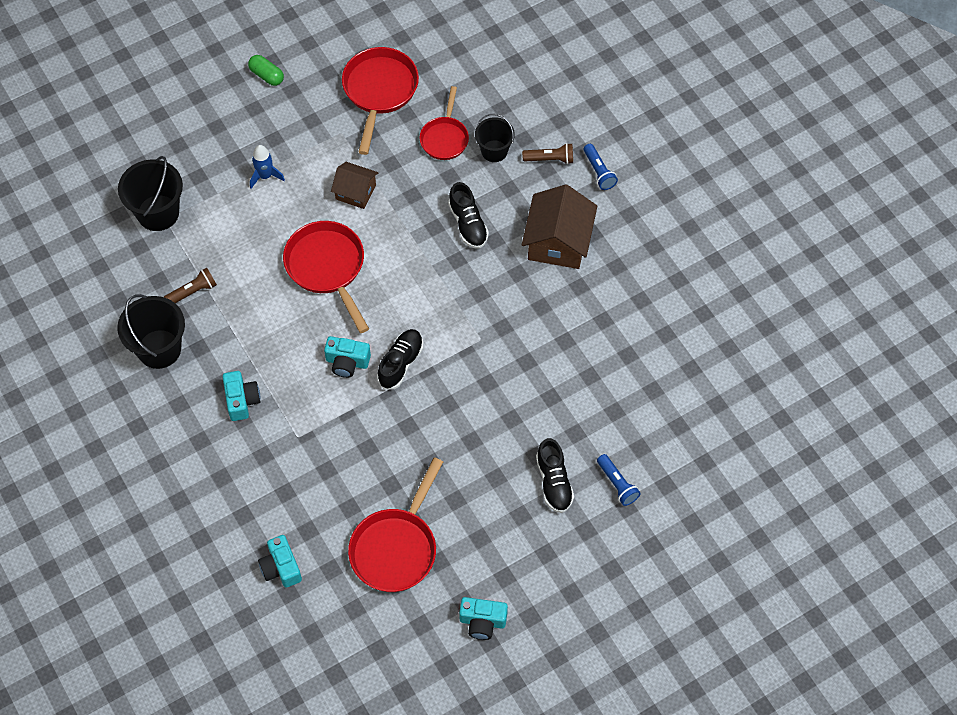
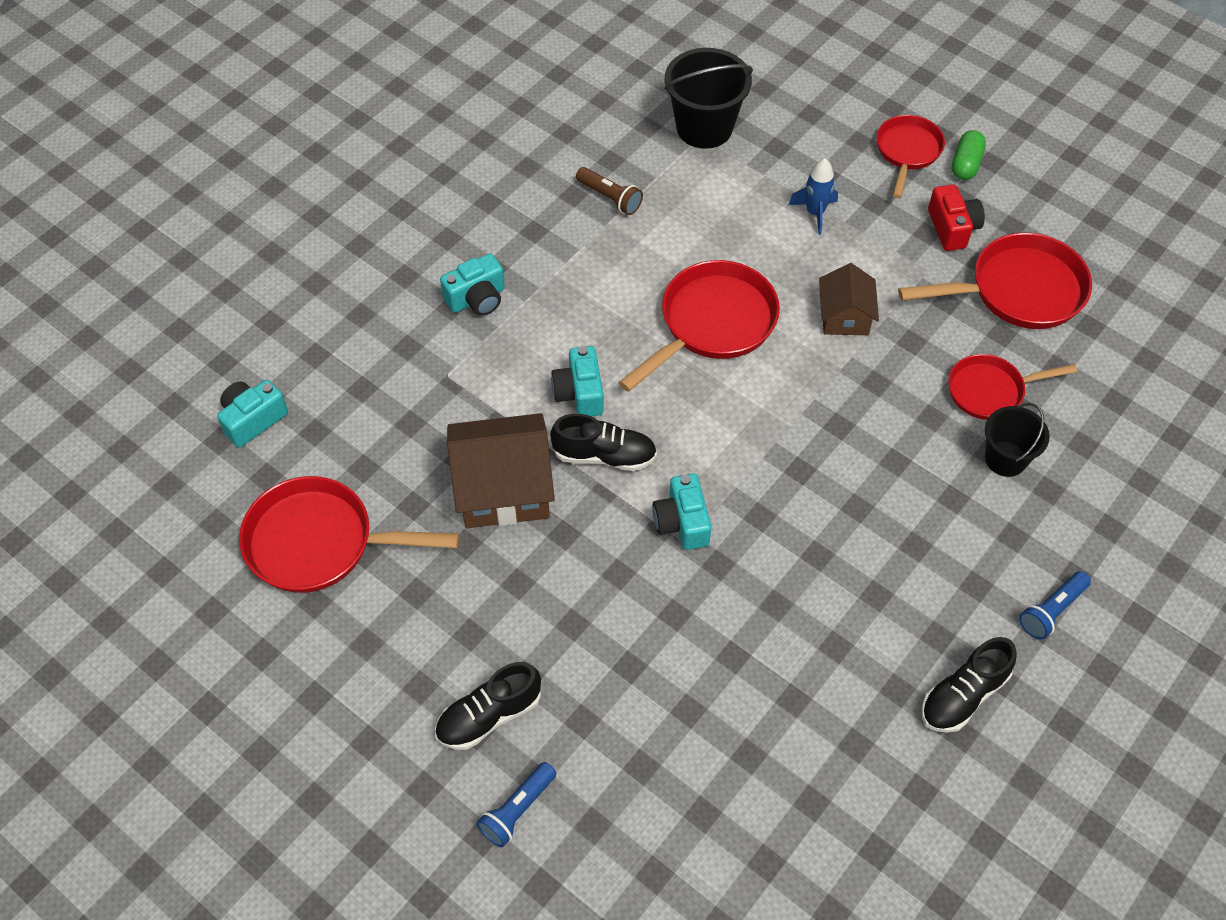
camera: 70 degrees right, 5 degrees down
(159, 349) = (515, 193): black bucket -> none
(240, 103) = (907, 152): none -> red pan
(315, 105) = (952, 228): none -> red camera
(468, 224) = (865, 465): black shoe -> black shoe (963, 695)
(482, 622) = (235, 690): turquoise camera -> turquoise camera (682, 522)
(550, 159) = (1034, 536): brown flashlight -> none
(558, 242) = (898, 592): brown house -> brown house (503, 488)

